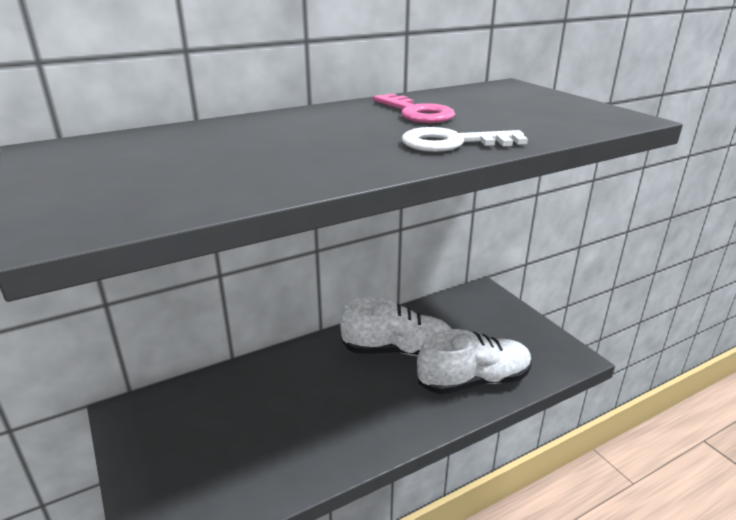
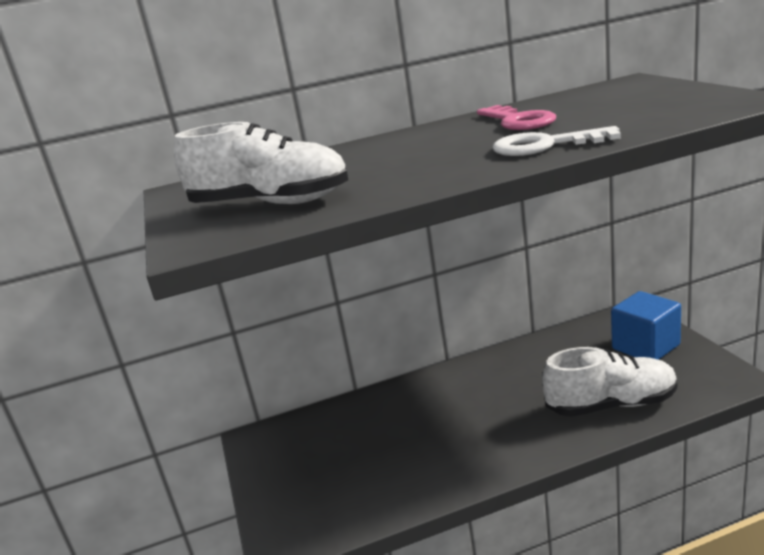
camera: 15 degrees right, 5 degrees down
(398, 350) = (528, 377): white shoe -> white shoe (270, 204)
(497, 324) = (645, 347): none -> blue cube

